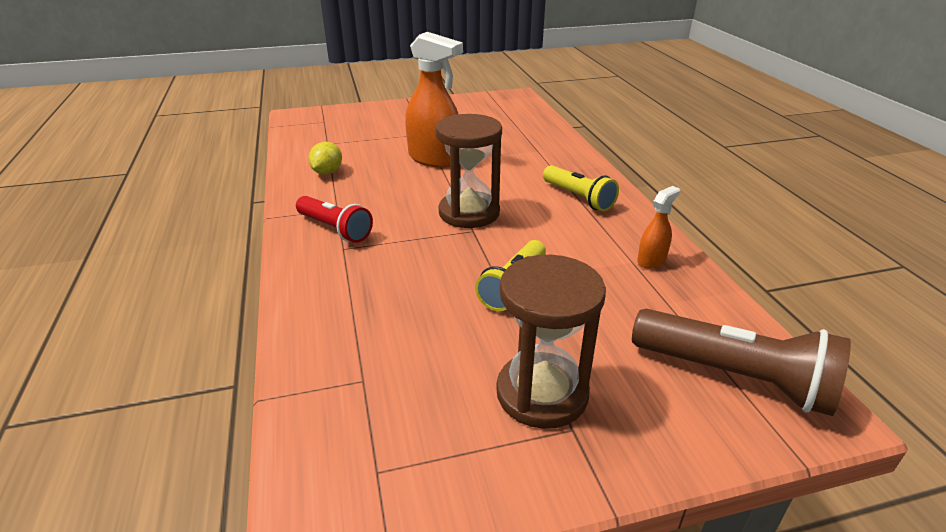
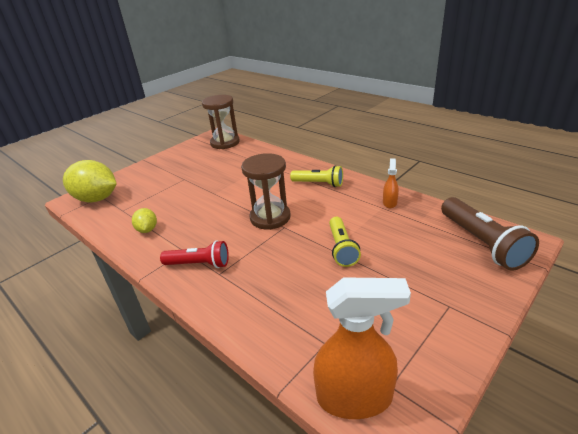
camera: 30 degrees left, 0 degrees up
(317, 123) = (97, 199): none -> yellow lemon
(434, 159) = (210, 193): orange spray bottle -> orange spray bottle (355, 397)
(542, 393) = (417, 297): brown hourglass -> brown hourglass (225, 143)
(734, 377) = (482, 243): brown flashlight -> brown flashlight turned 75 degrees clockwise

